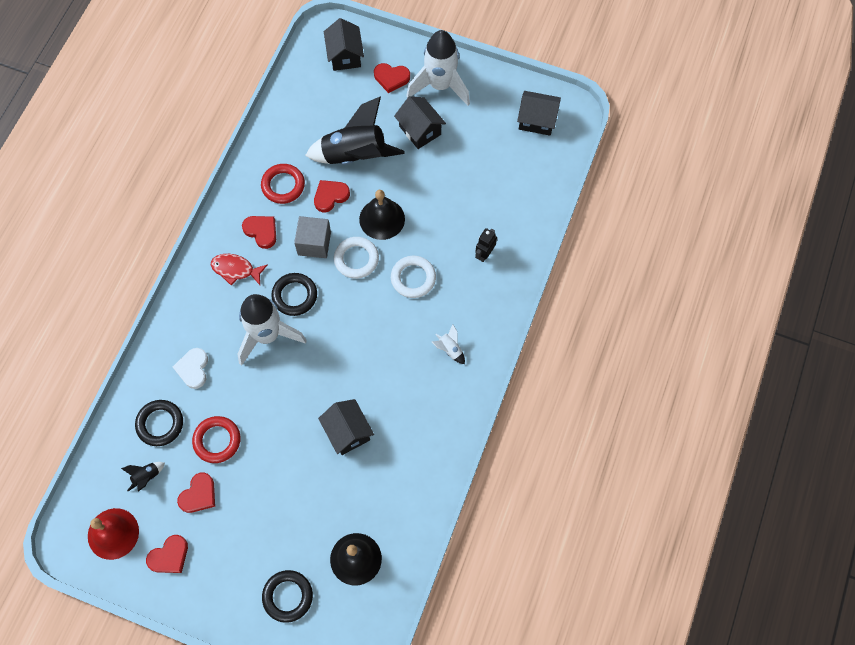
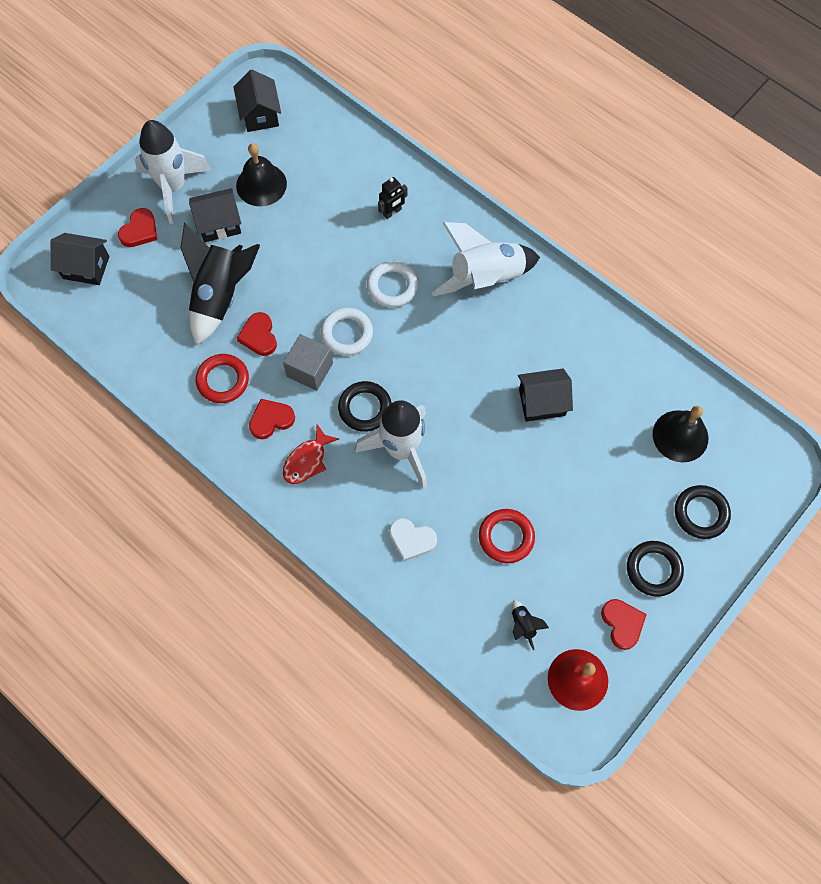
camera: 70 degrees left, 0 degrees up
(160, 424) = (465, 594): black ring -> black ring (653, 569)
(199, 495) = (562, 573): red heart -> none
(382, 219) = (309, 294): black bell -> black bell (261, 184)
(450, 349) = (486, 278): white rocket -> white rocket, size x2.48
(484, 254) = (392, 212): black robot -> black robot turned 90 degrees counterclockwise
(537, 120) = (260, 114): black house -> black house turned 45 degrees counterclockwise

